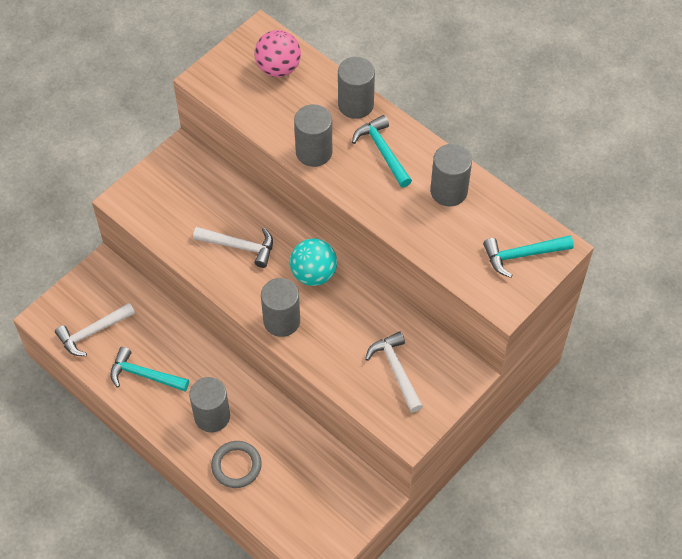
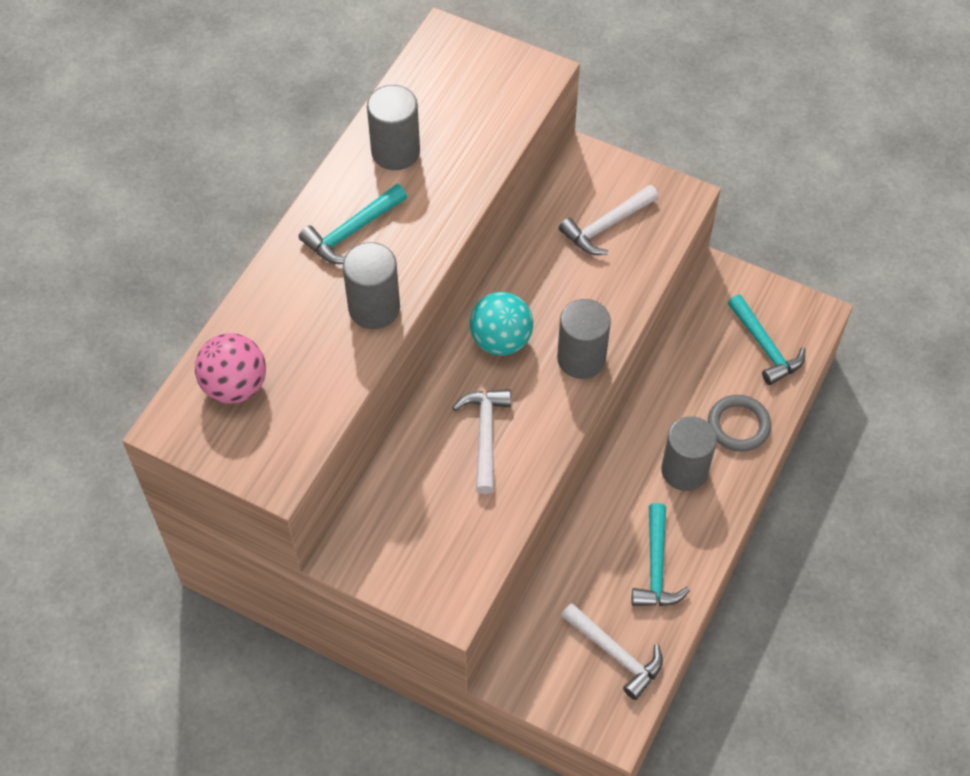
camera: 105 degrees left, 0 degrees up
(355, 104) = (280, 278): grey cylinder -> none
(522, 255) = (467, 67): turquoise hammer -> turquoise hammer (765, 347)

